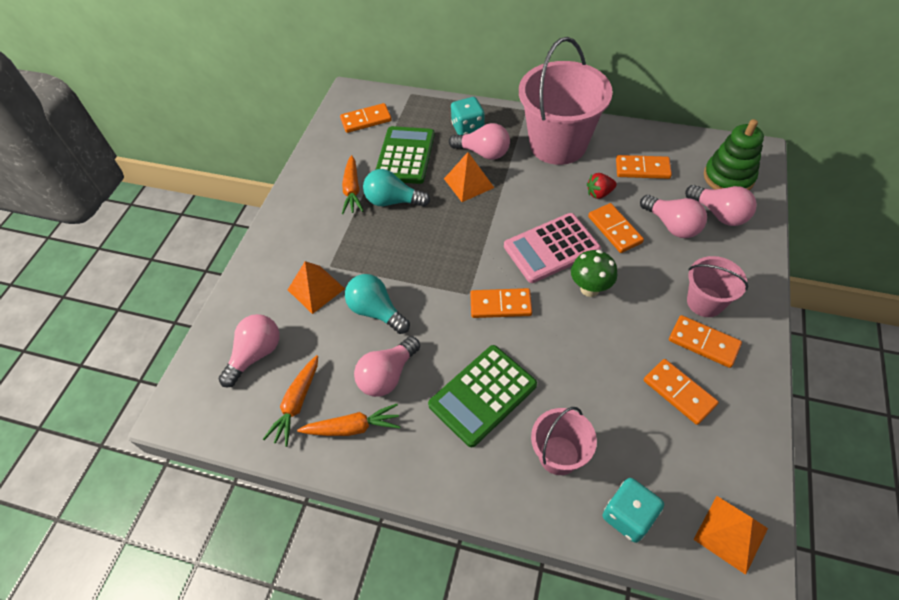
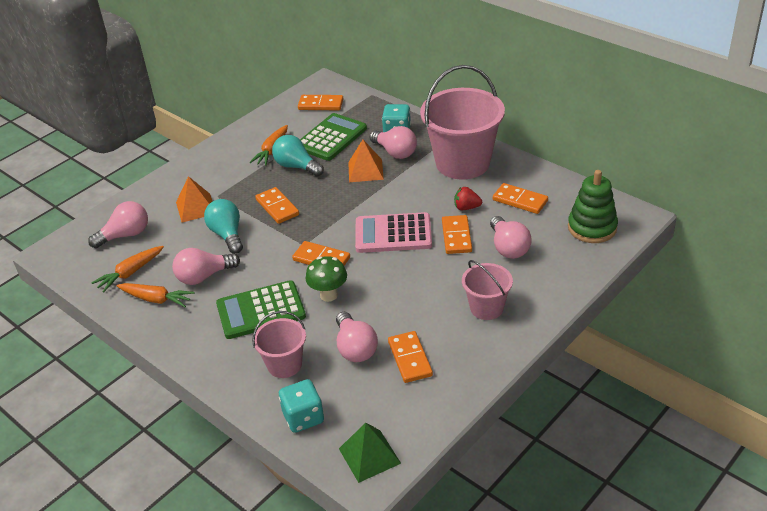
camera: 25 degrees right, 15 degrees down
(590, 289) = (400, 270): green mushroom -> green mushroom (329, 295)
(703, 342) = (460, 334): orange domino -> orange domino (277, 207)
(719, 214) = (558, 251): pink light bulb -> pink light bulb (355, 348)
(730, 534) = (369, 456): orange pyramid -> green pyramid

